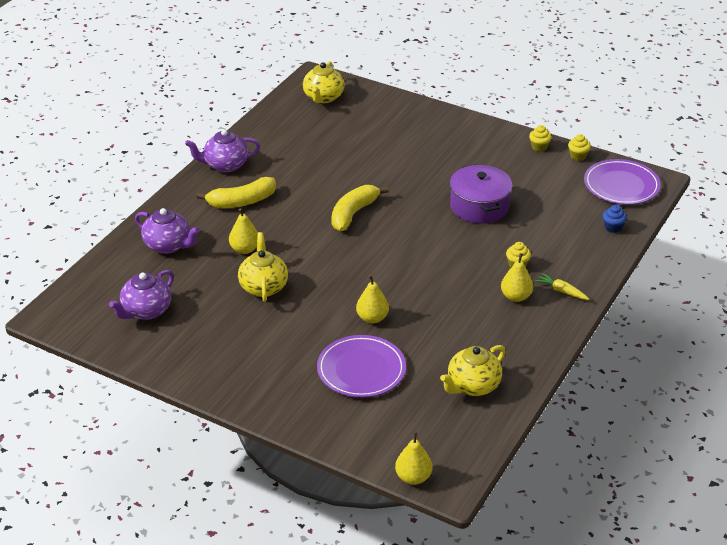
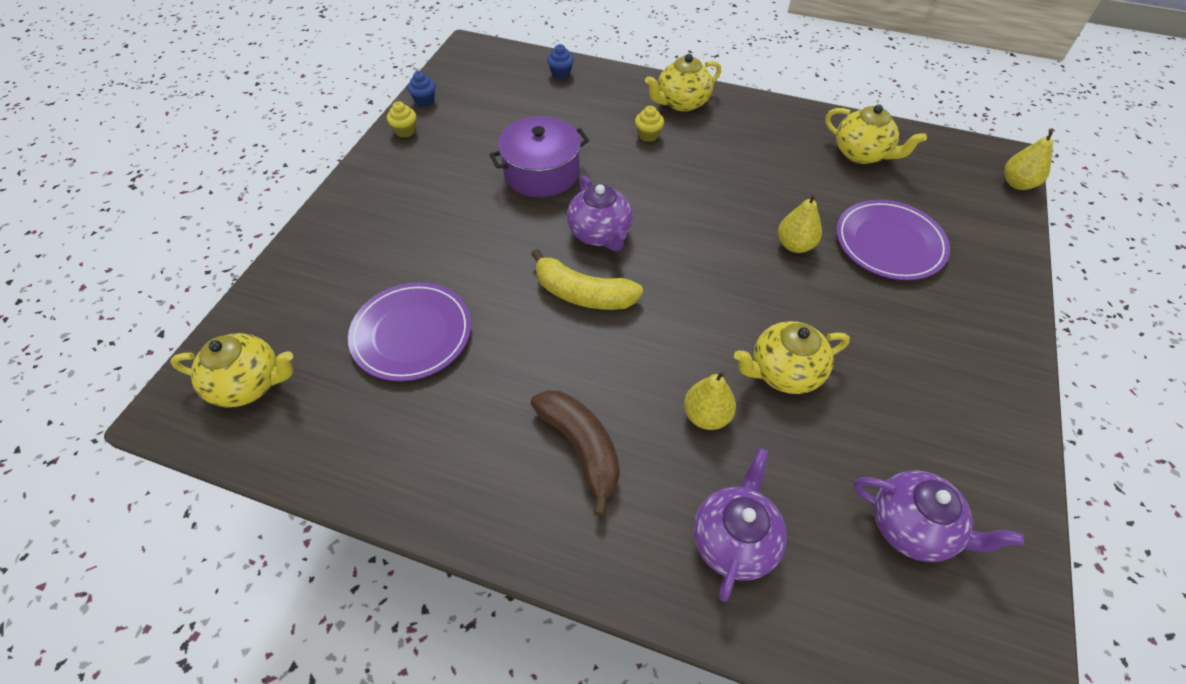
camera: 100 degrees left, 15 degrees up
(225, 165) = (473, 502): purple teapot -> purple teapot (600, 234)
(242, 202) = (581, 448): yellow banana -> brown banana
(516, 297) = (704, 133): yellow pear -> none
(561, 291) = (681, 103): yellow carrot -> yellow teapot
(578, 156) = (424, 101): yellow cupcake -> blue cupcake
(621, 185) = (481, 69): purple plate -> purple plate (412, 334)

